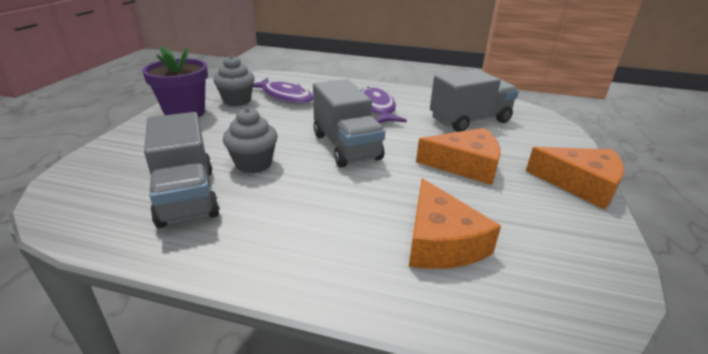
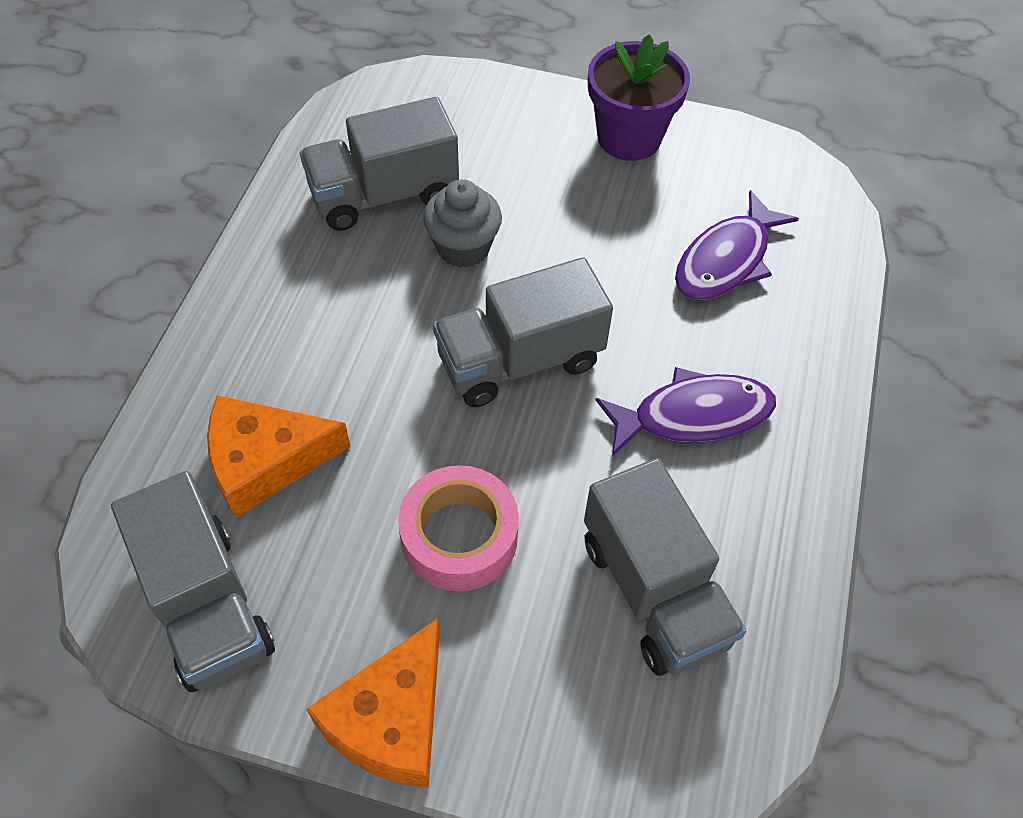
camera: 90 degrees right, 25 degrees up
(237, 101) = (692, 193): grey cupcake -> none
(465, 165) = (459, 536): orange cheese -> pink tape
(566, 261) = (207, 605): none -> grey truck

